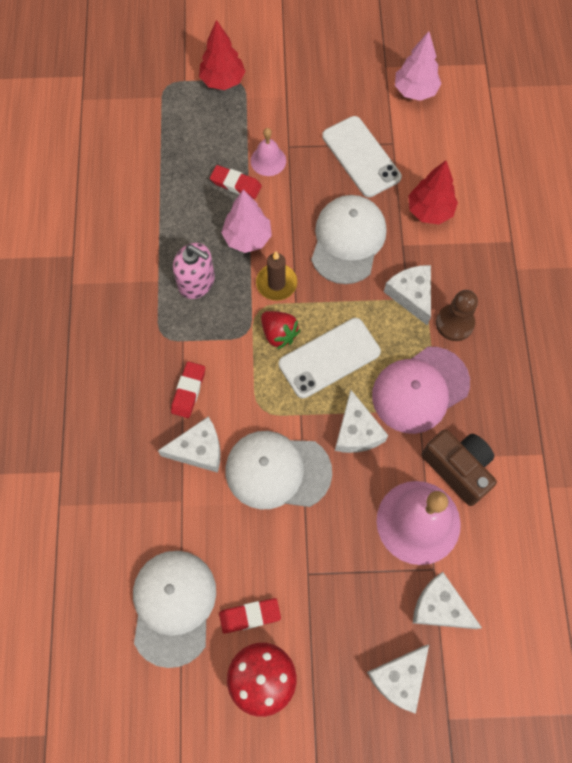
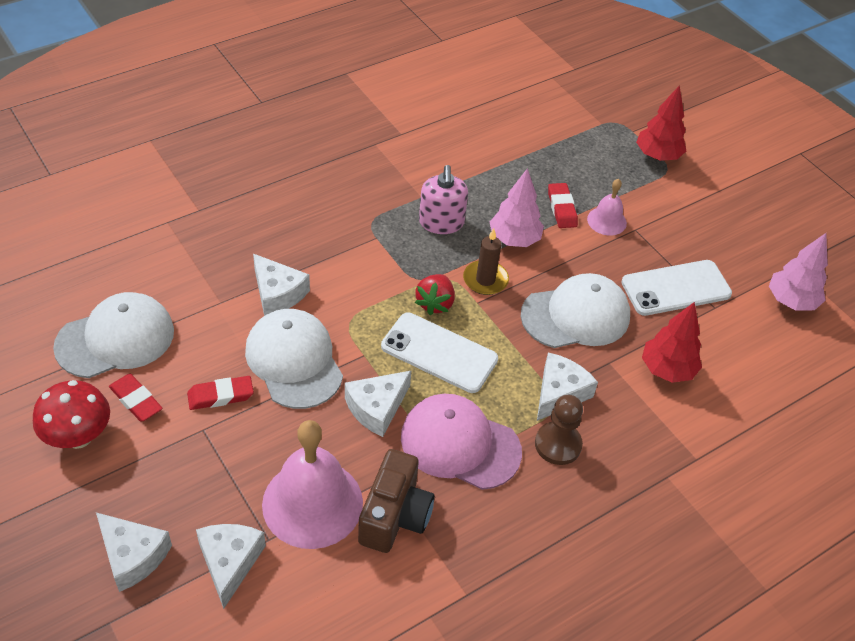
camera: 55 degrees right, 20 degrees down
(188, 391) = (330, 262): red eraser -> red eraser (220, 396)
(361, 157) = (676, 288): white phone -> white phone turned 45 degrees clockwise
(399, 678) = (133, 556): white cheese -> white cheese turned 150 degrees counterclockwise

